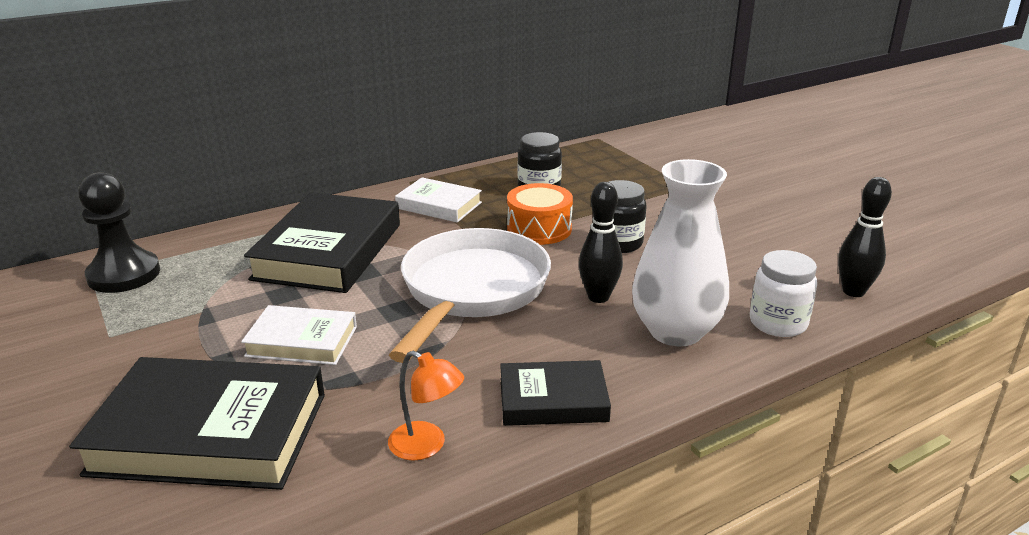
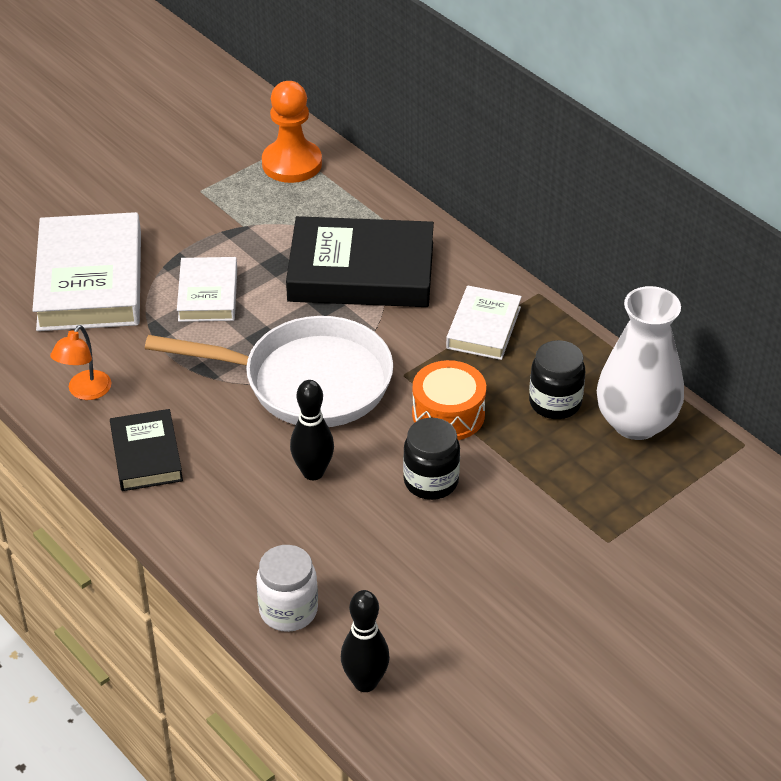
camera: 80 degrees right, 15 degrees up
(124, 274) = (292, 164): black pawn -> orange pawn
(210, 433) = (90, 281): black book -> white book
(675, 331) = (261, 531): white vase -> white vase (636, 422)

